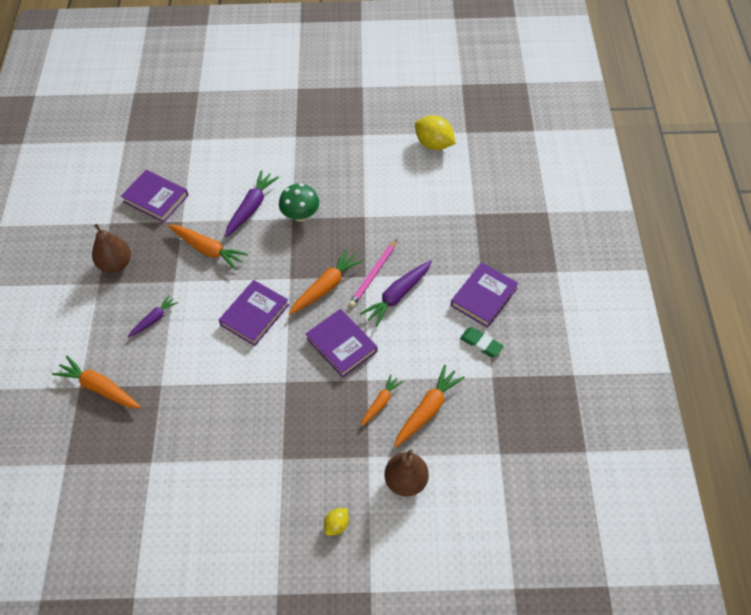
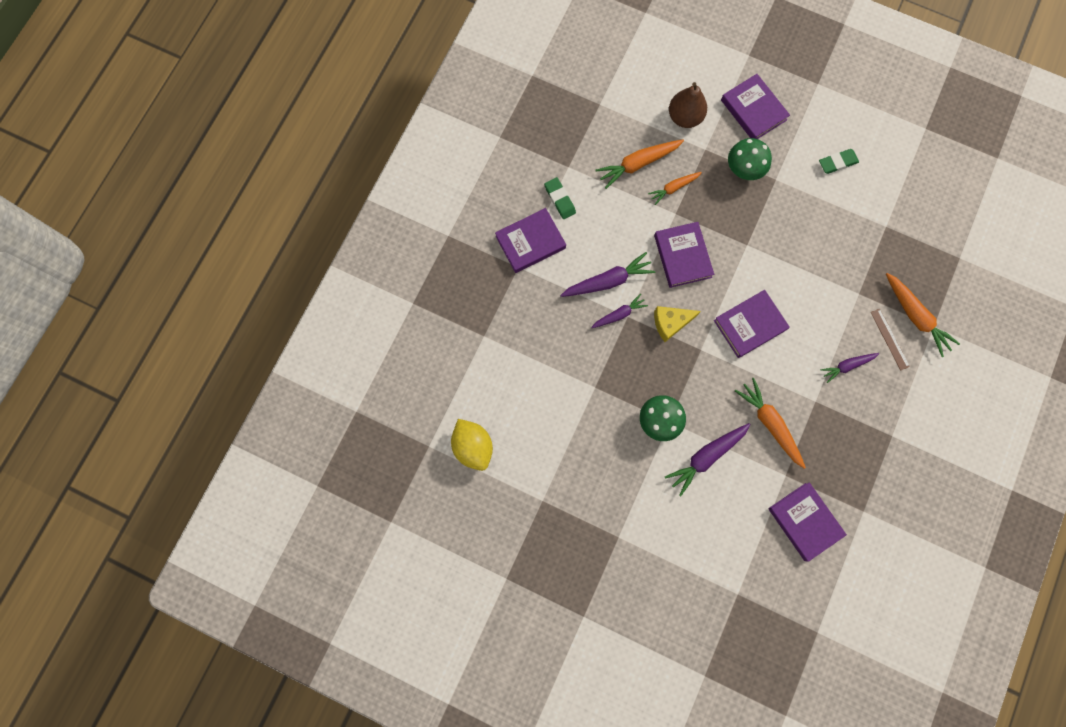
camera: 155 degrees left, 20 degrees up
(116, 264) = (869, 451): brown pear -> none
(120, 357) = (889, 339): none -> brown ruler
(223, 507) = (837, 162): none -> green eraser
(319, 454) = (744, 169): none -> green mushroom
(326, 287) = (670, 323): orange carrot -> yellow cheese
(337, 525) = (753, 110): yellow lemon -> purple book
(373, 275) = (619, 314): pink pencil -> purple carrot

